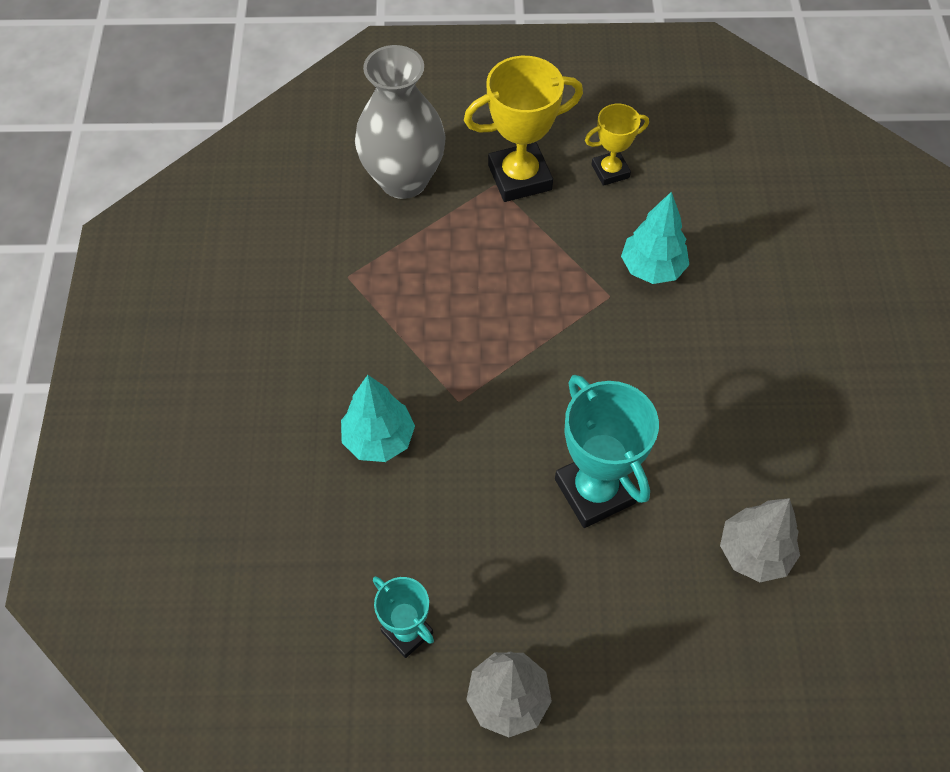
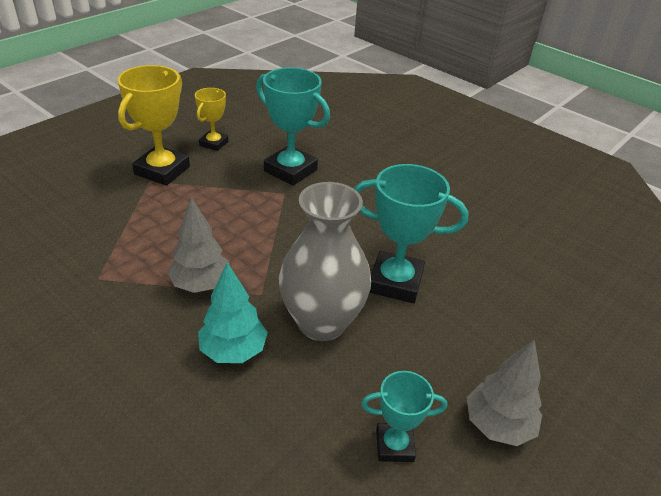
camera: 50 degrees left, 20 degrees down
(403, 180) = (81, 208): grey vase -> grey vase (322, 322)
(652, 268) = (290, 170): turquoise tree -> turquoise trophy
(753, 553) = (500, 253): grey tree -> grey tree (201, 284)

